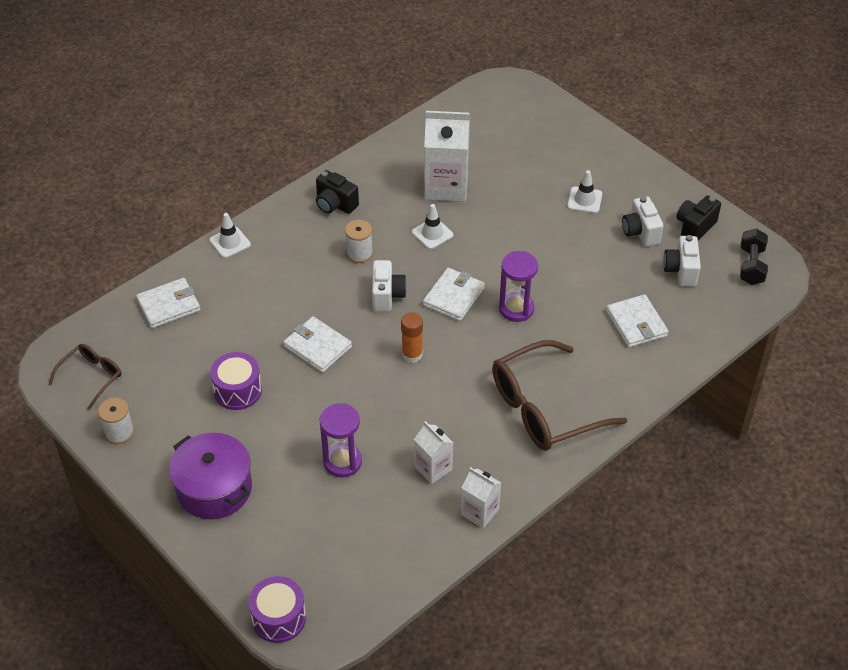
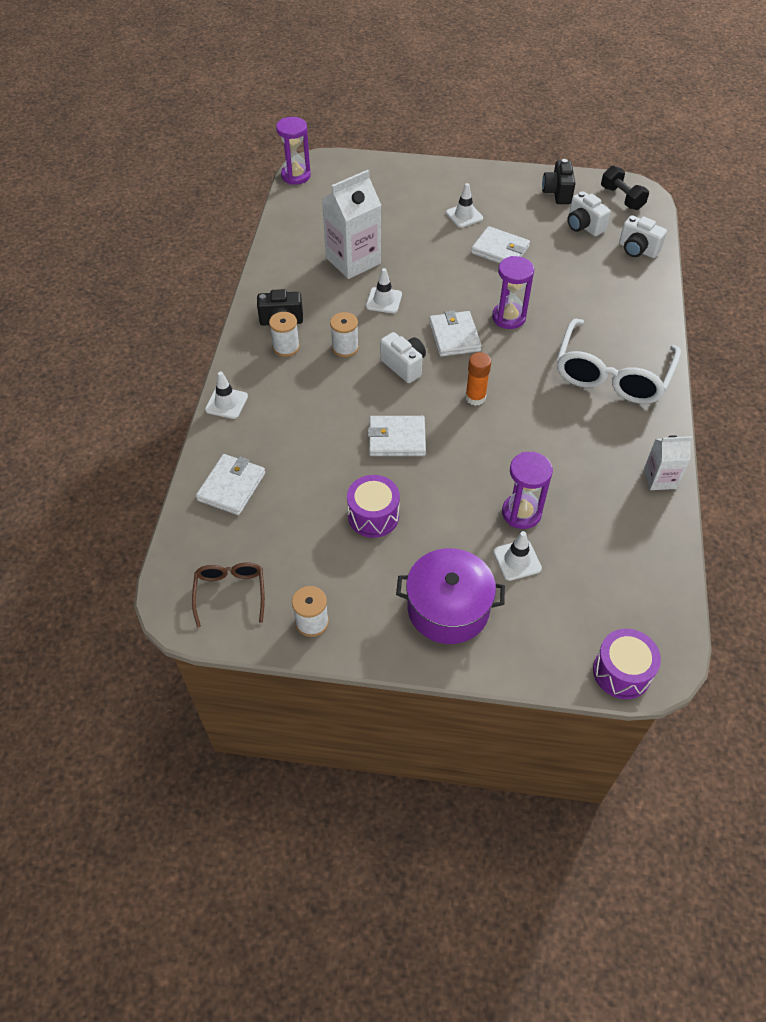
camera: 40 degrees left, 5 degrees up
(299, 492) = (517, 560): none -> white traffic cone
(317, 226) = (286, 347): none -> white spool
(433, 468) = (591, 470): white carton -> none
(483, 86) = (296, 176): none -> purple hourglass
(544, 408) = (611, 375): brown glasses -> white glasses
(636, 323) = (599, 278): white wallet -> white wallet (500, 250)
(640, 232) = (527, 216): white camera -> white camera (637, 250)

